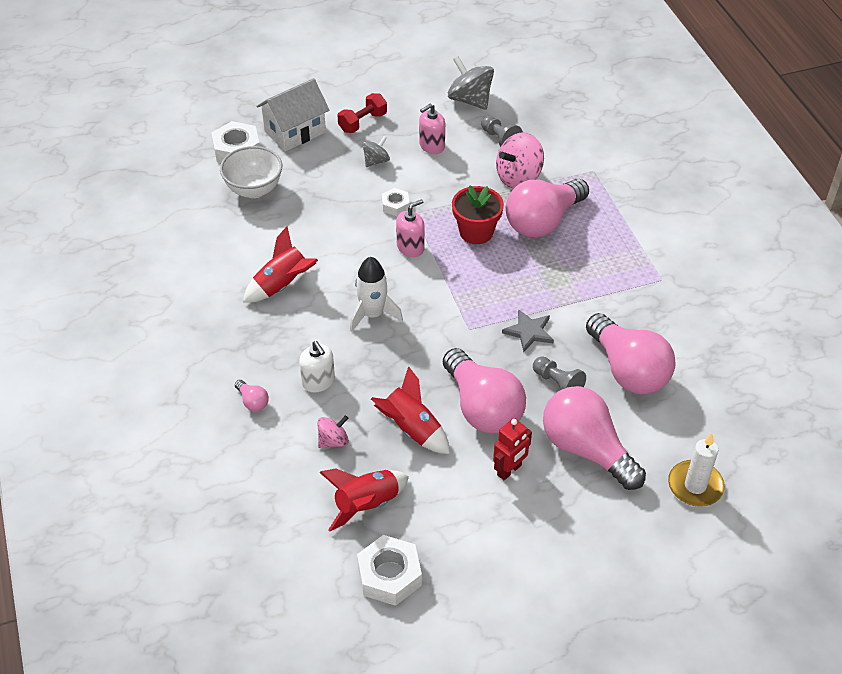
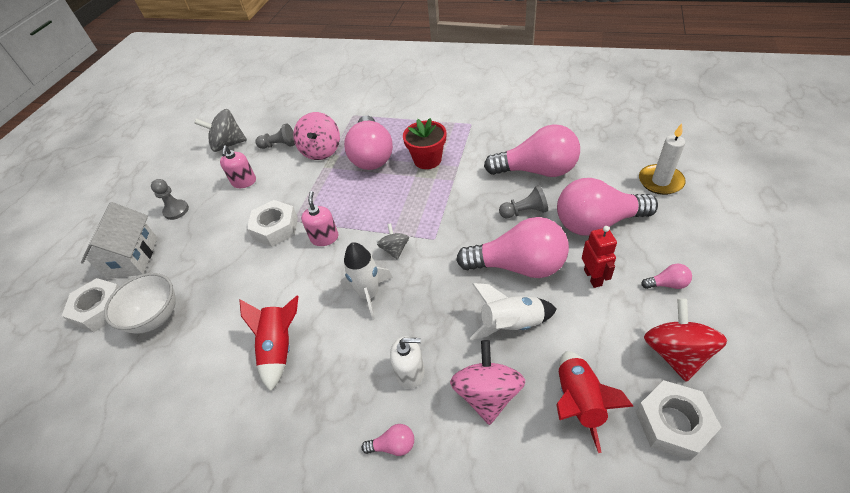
camera: 50 degrees left, 0 degrees up
(333, 441) = (487, 394): pink spinning top -> pink spinning top, size x1.75
(362, 122) = (176, 210): red dumbbell -> grey pawn
(376, 161) = (221, 220): grey spinning top -> grey spinning top (395, 249)
(395, 205) = (275, 228): white nut -> white nut, size x1.74
(412, 429) = (511, 324): red rocket -> white rocket
(463, 559) = (675, 353): none -> red spinning top
(476, 232) = (347, 193): red flower pot -> red flower pot (427, 160)
(529, 332) = (464, 206): grey star -> none
(543, 531) = (667, 284): none -> pink light bulb

